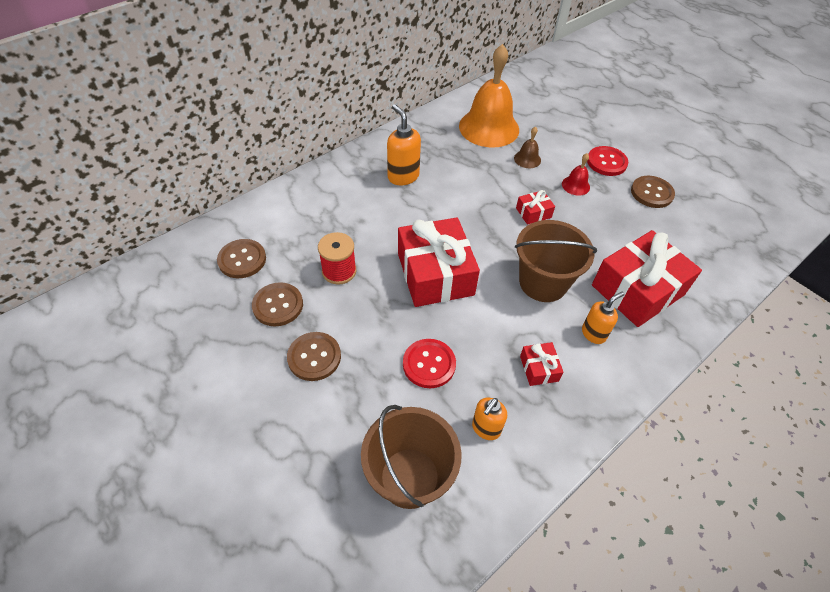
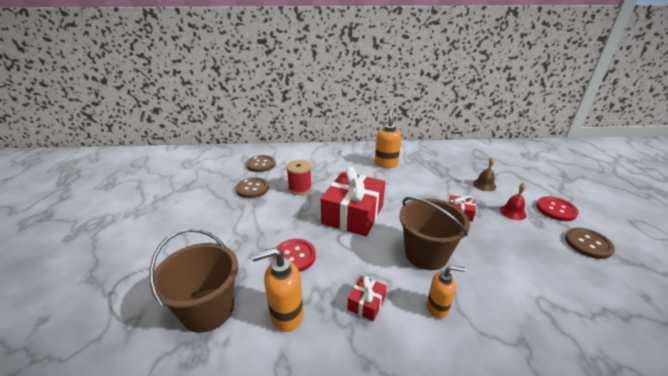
camera: 40 degrees right, 20 degrees down
(314, 357) = (240, 218): brown button -> none
(486, 428) = (286, 315): orange soap dispenser -> orange soap dispenser, size x1.50
(489, 127) = (470, 161): orange bell -> none
(637, 290) = (512, 301): red gift -> none

